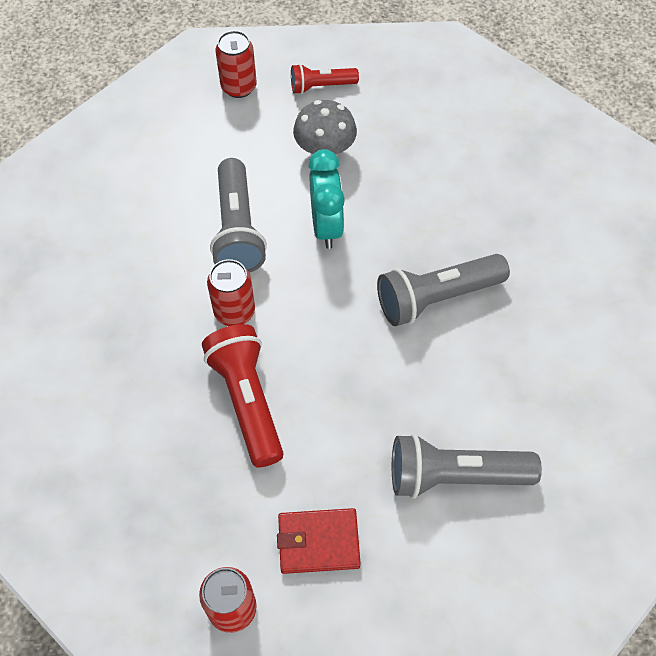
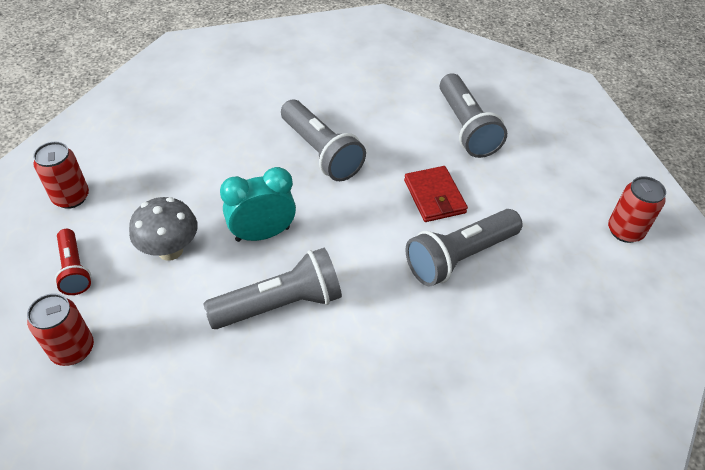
camera: 105 degrees left, 10 degrees down
(234, 312) = (376, 285): red can -> red can (71, 197)
(247, 400) = (459, 257): red flashlight -> grey flashlight
(318, 542) = (551, 191): red wallet -> red wallet (434, 196)

